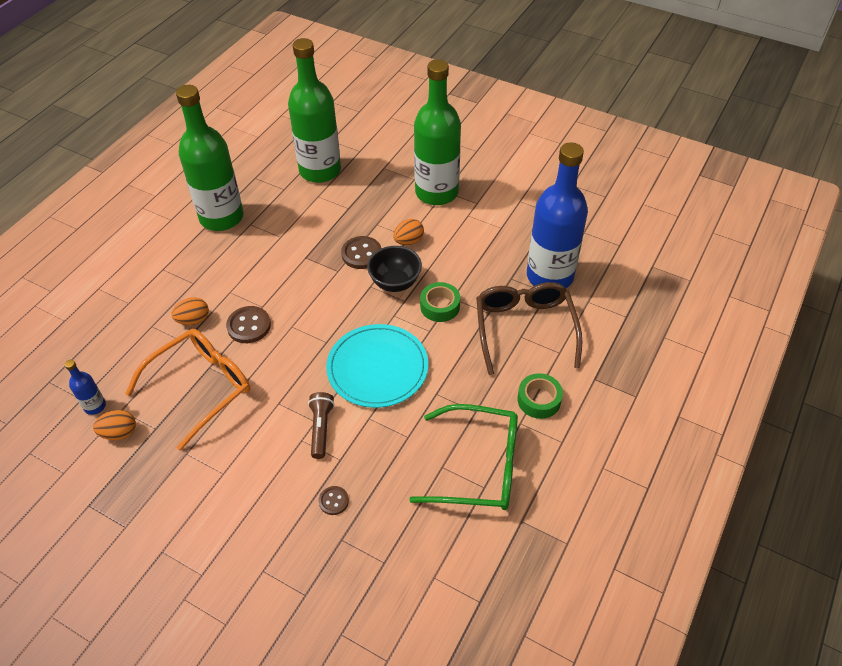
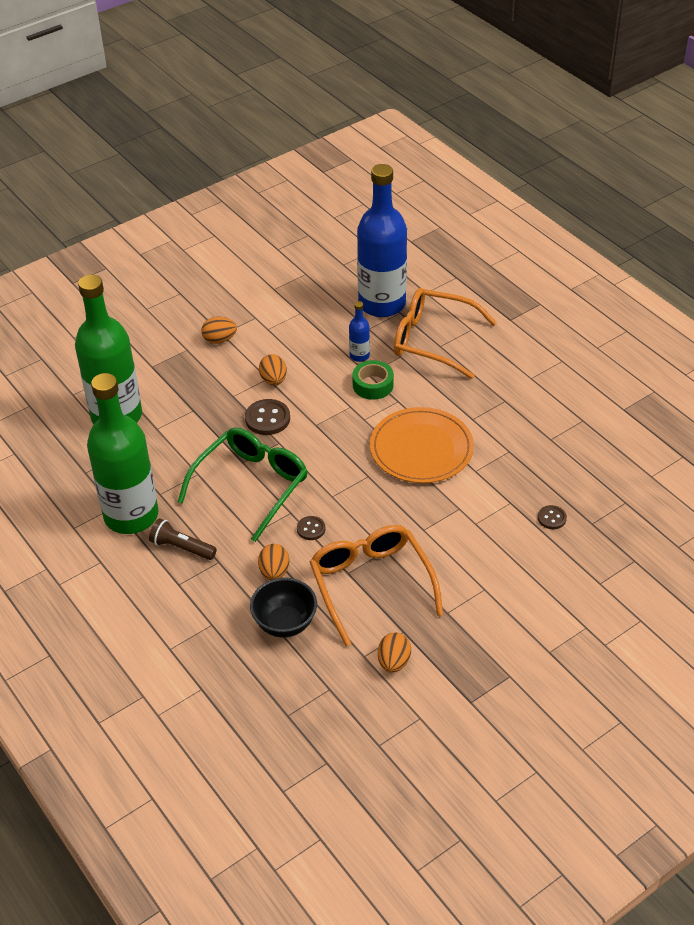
camera: 65 degrees left, 5 degrees down
(95, 406) = (346, 678): blue bottle -> blue bottle (359, 356)
(249, 326) = (311, 529): brown button -> brown button, size x0.59
(321, 429) = (470, 506): brown flashlight -> brown flashlight (182, 548)
(377, 368) = (421, 448): turquoise plate -> orange plate
(395, 283) = (323, 406): black bowl -> black bowl (285, 623)
(436, 192) = (219, 340): green bottle -> orange egg
(479, 466) = (561, 416): green glasses -> green glasses (251, 485)
(524, 328) = (432, 340): brown glasses -> orange glasses
(539, 400) = (514, 359): green tape -> none

